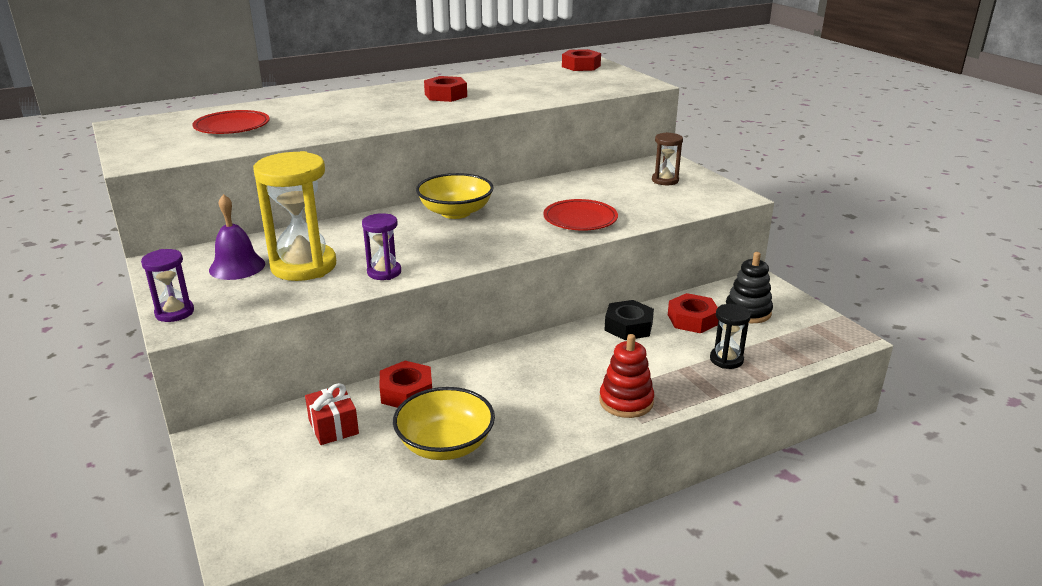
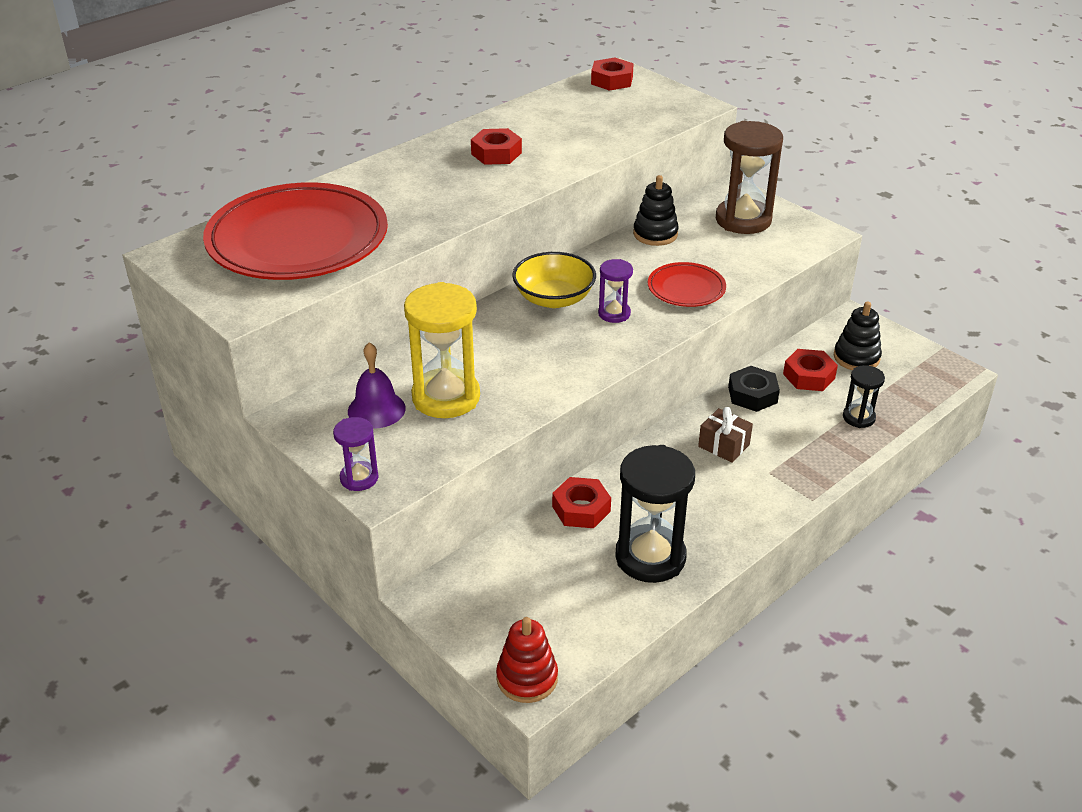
camera: 15 degrees left, 10 degrees up
(232, 127) = (298, 240): red plate -> red plate, size x2.15
(333, 427) = (535, 559): red gift -> none
(384, 272) = (533, 391): purple hourglass -> purple hourglass (614, 314)
(445, 444) = (650, 557): yellow bowl -> black hourglass
(576, 362) = (723, 445): none -> brown gift
(578, 181) = (655, 234): none -> black stacking toy
(626, 401) = (789, 480): red stacking toy -> red stacking toy (527, 678)
(665, 180) = (743, 220): brown hourglass -> brown hourglass, size x1.93

